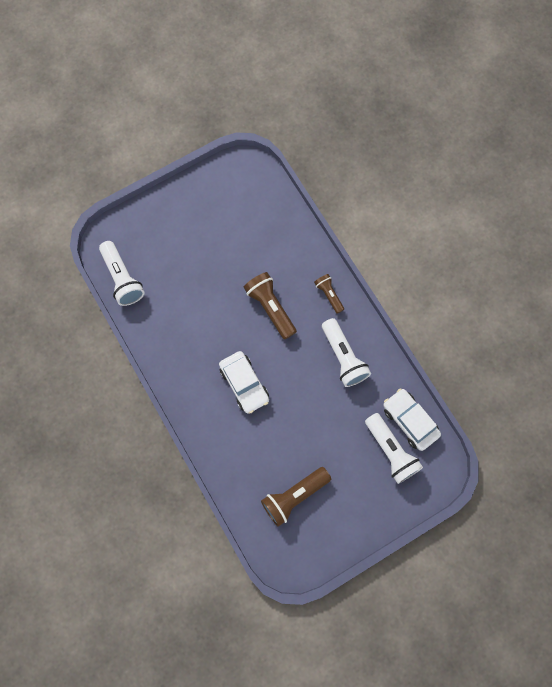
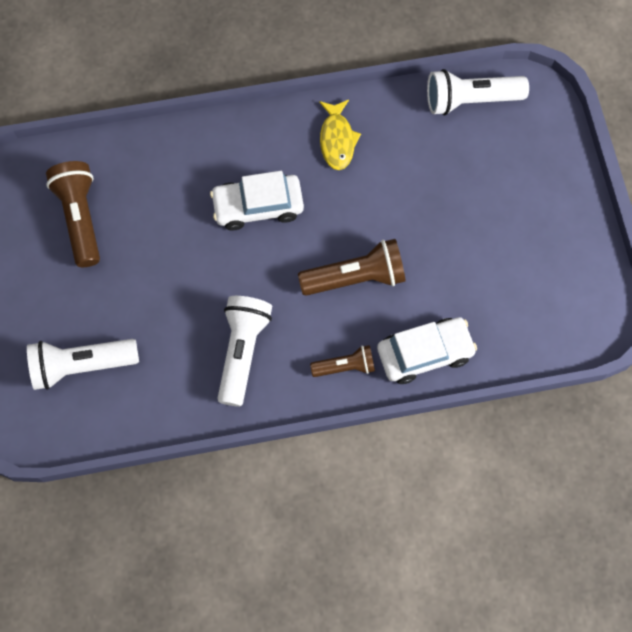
camera: 110 degrees right, 5 degrees down
(179, 351) = (337, 140): none -> yellow fish
(343, 357) = (242, 352): white flashlight -> white flashlight turned 105 degrees clockwise
(409, 420) = (111, 409): white car -> white car (425, 353)

